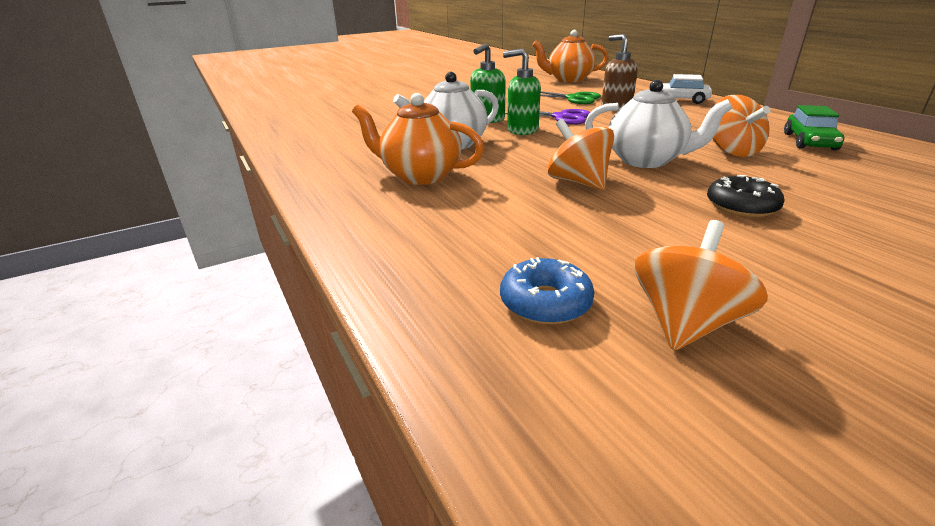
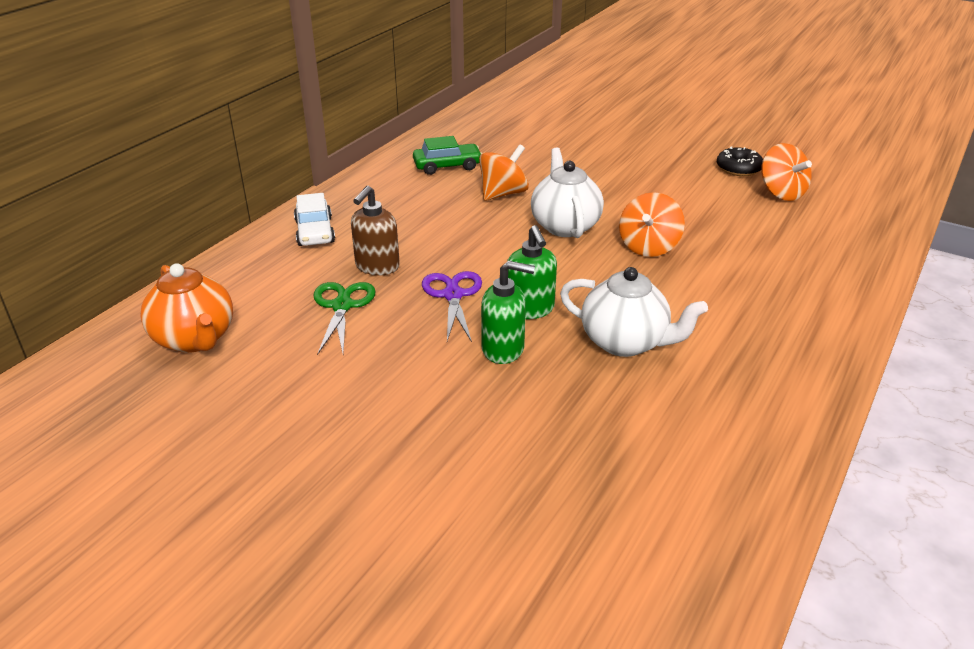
camera: 120 degrees left, 5 degrees up
(420, 176) = (726, 328): orange teapot -> none
(545, 302) = (817, 226): blue donut -> none
(685, 323) = (781, 193): orange spinning top -> orange spinning top turned 120 degrees counterclockwise
(741, 206) = (624, 186): black donut -> black donut (738, 168)

